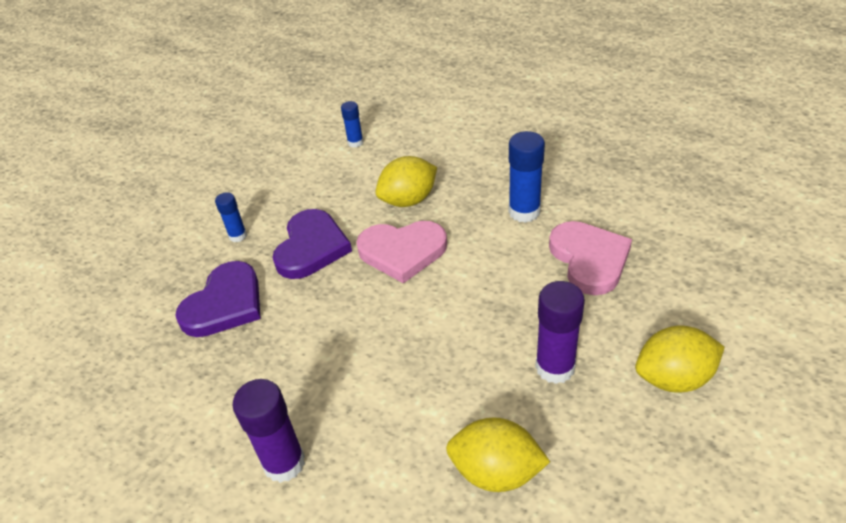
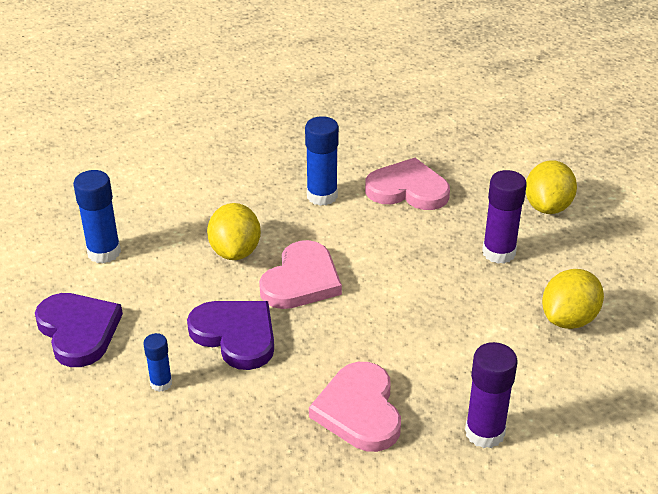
camera: 65 degrees left, 5 degrees down
(225, 304) = (258, 421): purple heart -> purple heart (78, 331)
(267, 359) = (359, 410): none -> pink heart
(355, 142) = (104, 252): blue glue stick -> blue glue stick, size x1.73

